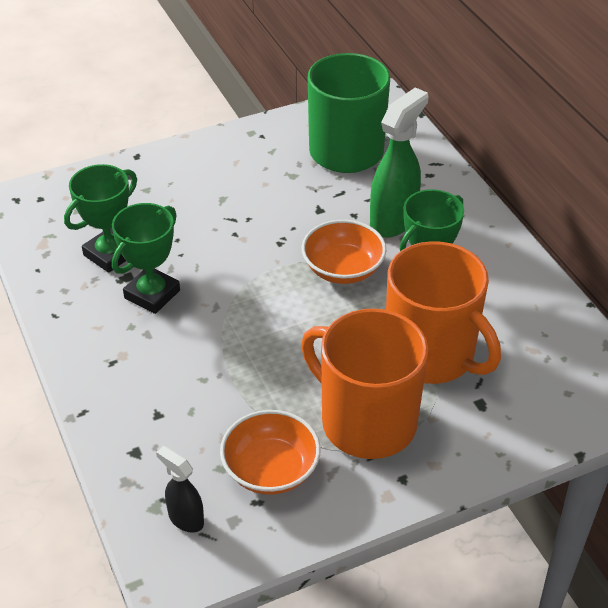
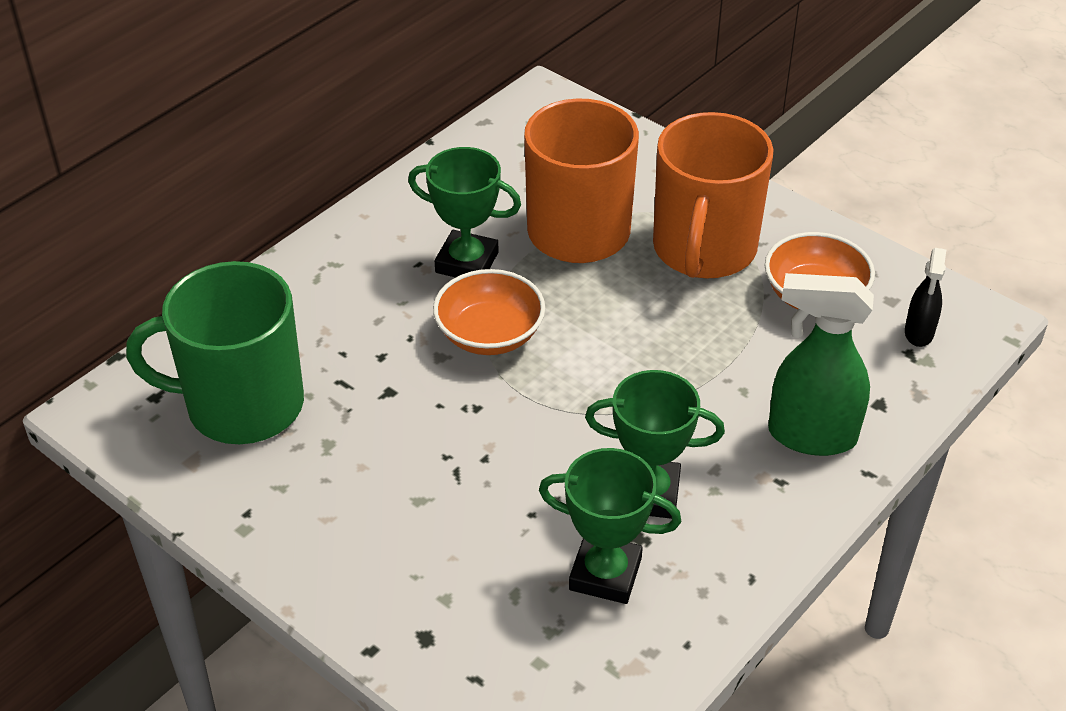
camera: 115 degrees left, 0 degrees up
(393, 221) = (374, 317): green spray bottle -> green spray bottle (810, 435)

